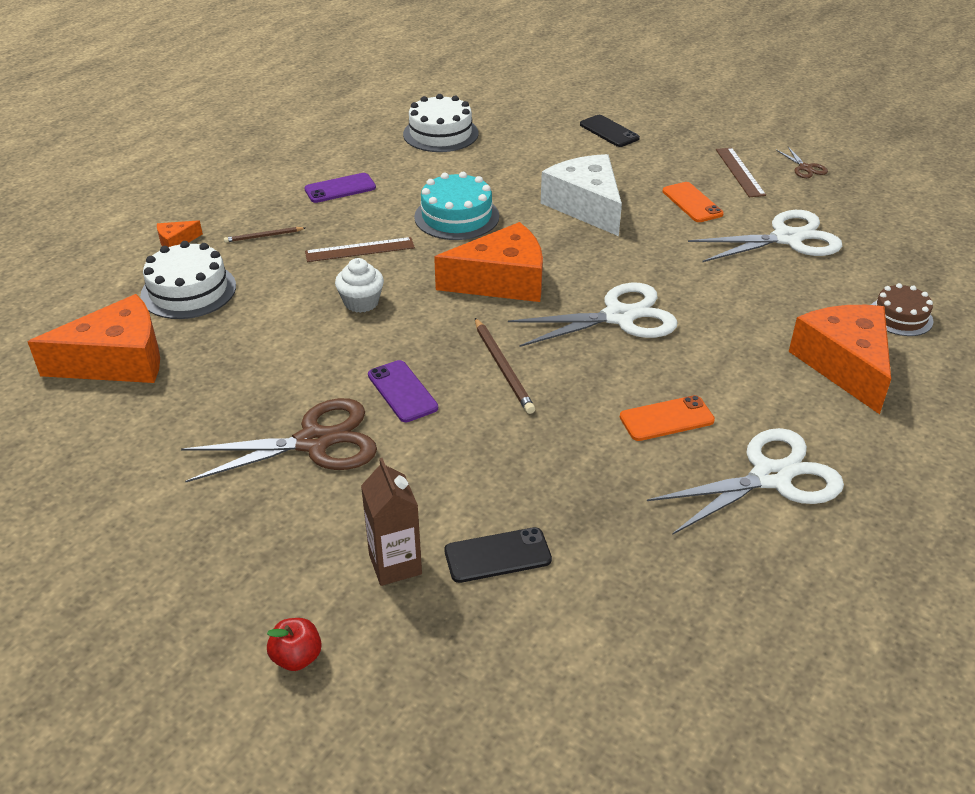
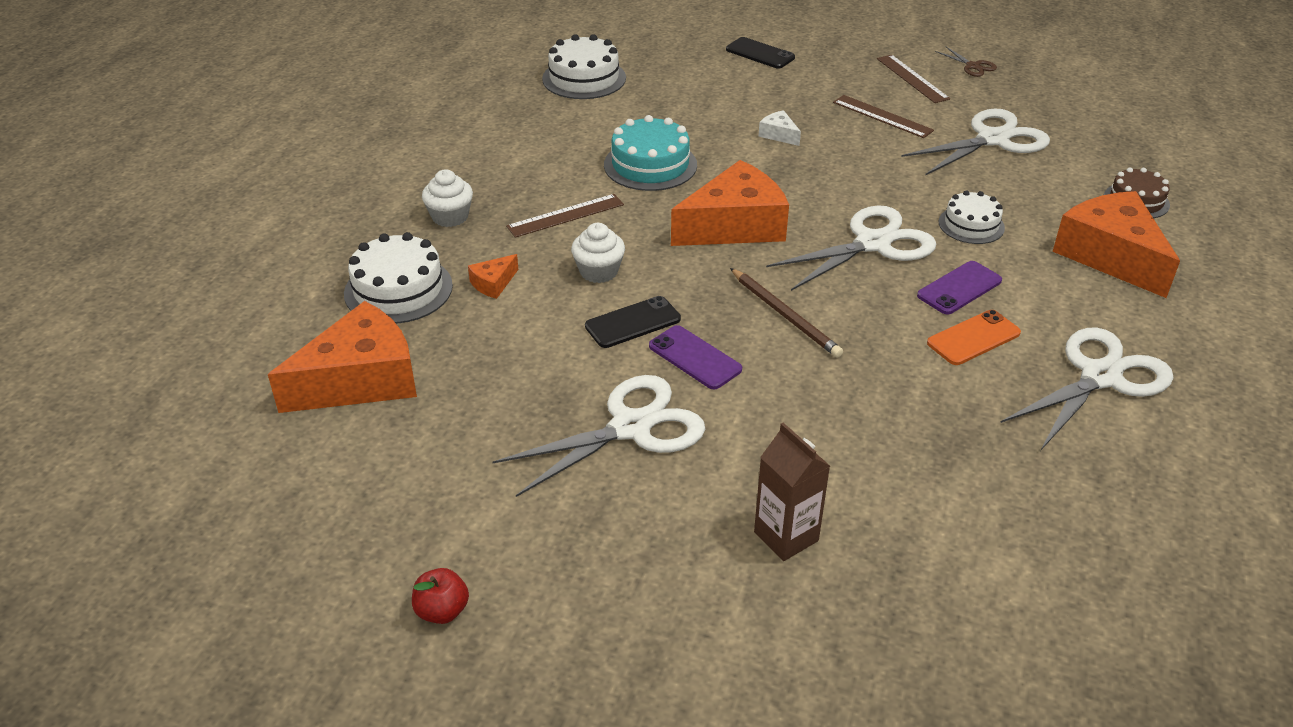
camera: 15 degrees left, 0 degrees up
(176, 241) = (353, 237): orange cheese -> orange cheese (493, 283)
(263, 236) = (450, 217): brown pencil -> white cupcake
(297, 657) = (738, 653): red apple -> red apple (442, 611)
(314, 442) = (630, 427): brown scissors -> white scissors
(340, 188) = (507, 152): purple phone -> purple phone (959, 288)
(497, 555) = (883, 506): black phone -> black phone (632, 322)
(586, 206) = (779, 135): white cheese -> white cheese, size x0.42
(692, 203) = (882, 116): orange phone -> brown ruler
(722, 314) = (971, 225): none -> white cake

